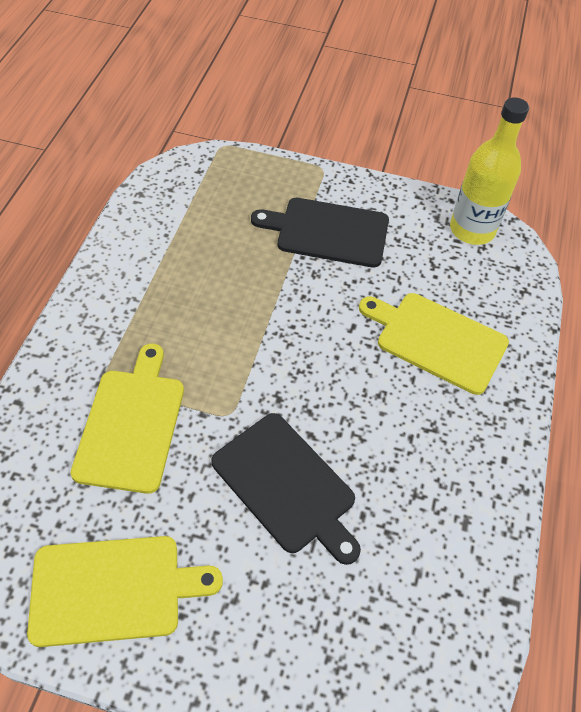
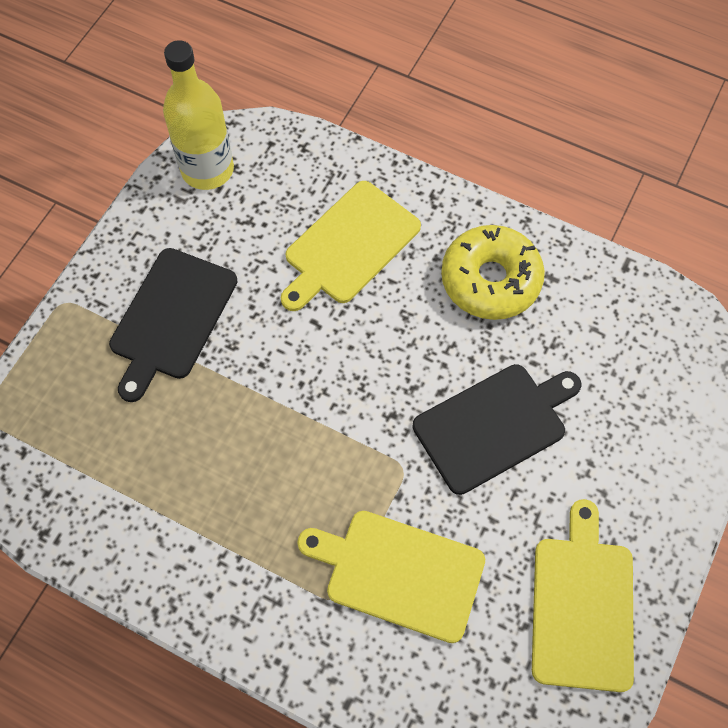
camera: 75 degrees left, 10 degrees up
(442, 463) = (490, 280): none -> yellow donut

